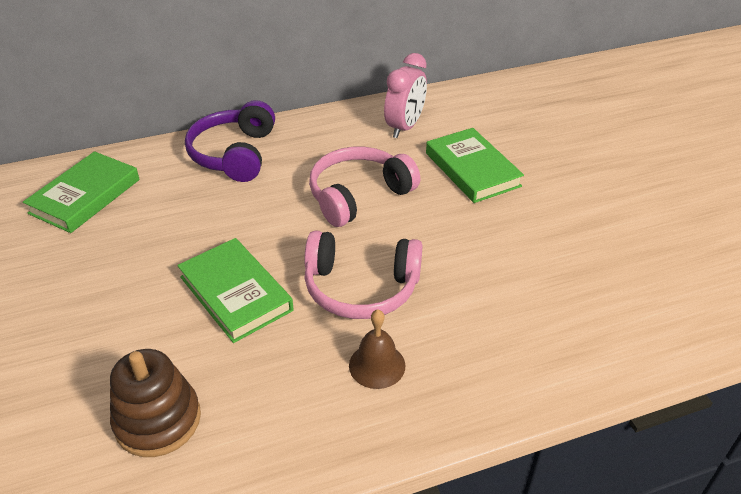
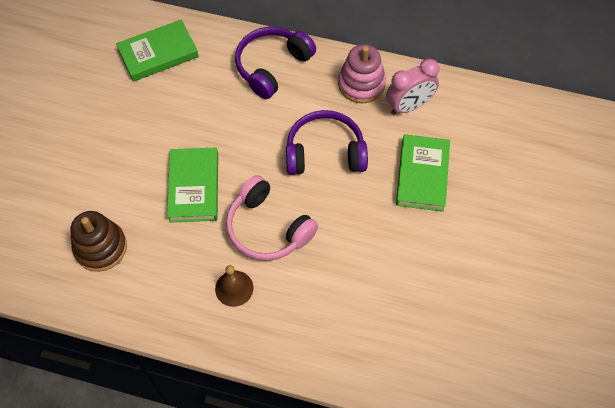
camera: 35 degrees right, 20 degrees up
(342, 130) = (361, 84): none -> pink stacking toy
(358, 195) = (325, 152): pink headphones -> purple headphones

